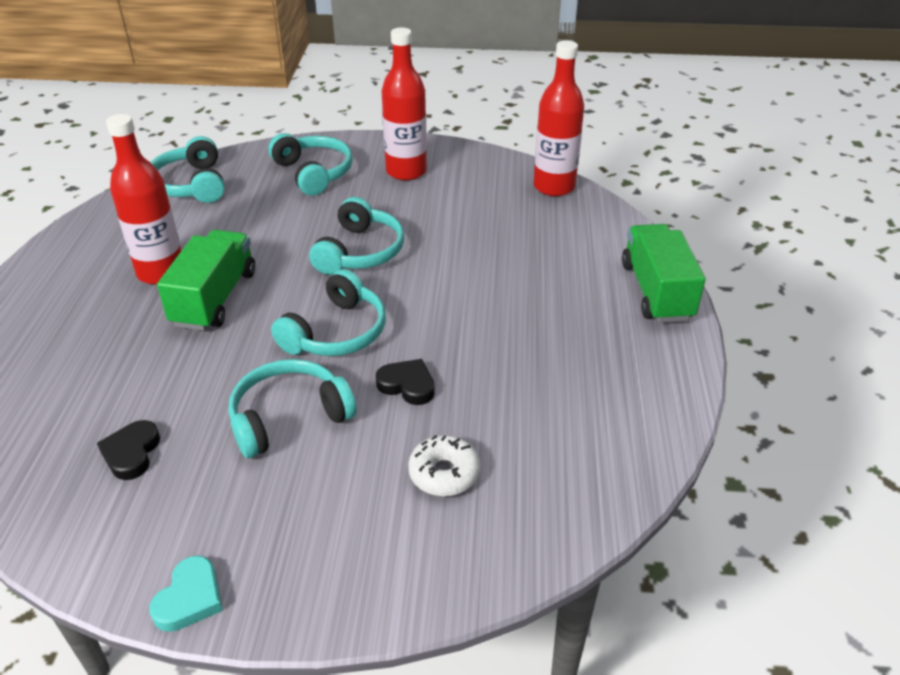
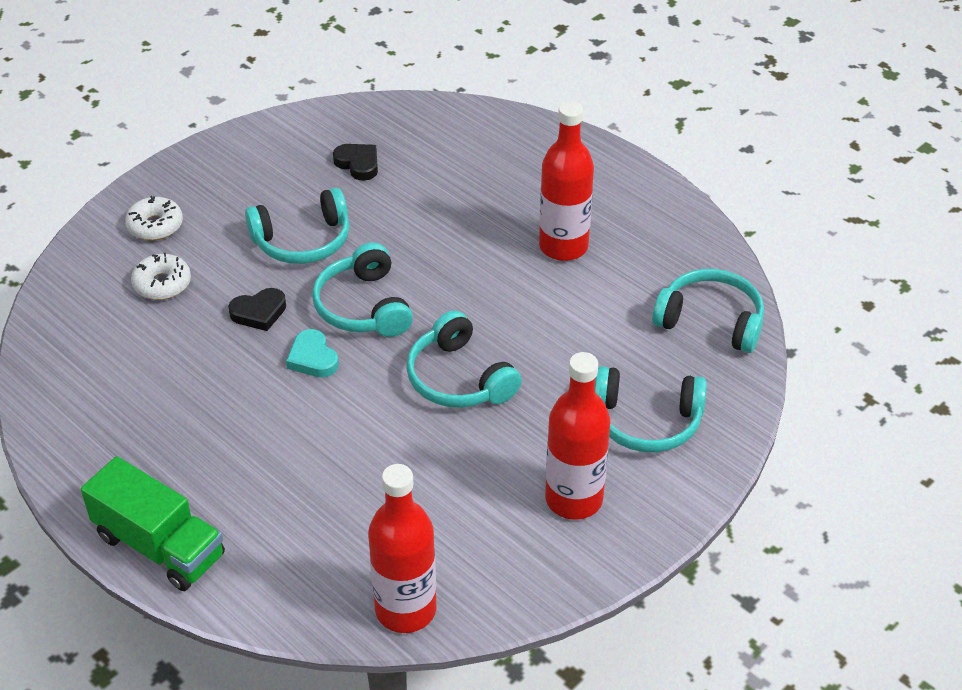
camera: 130 degrees right, 5 degrees up
(190, 598) = (217, 148): turquoise heart -> turquoise heart (313, 358)
(215, 298) = (489, 261): green truck -> none
(289, 417) = (303, 241): turquoise headphones -> turquoise headphones turned 60 degrees clockwise
(372, 546) = (155, 226): none -> white donut

